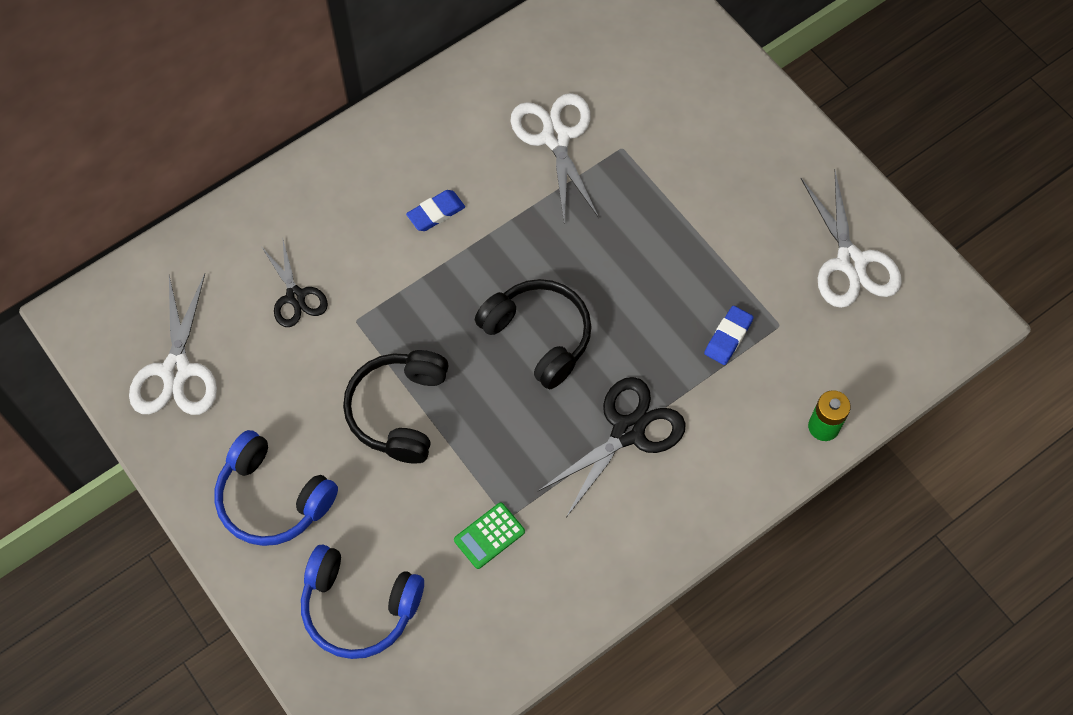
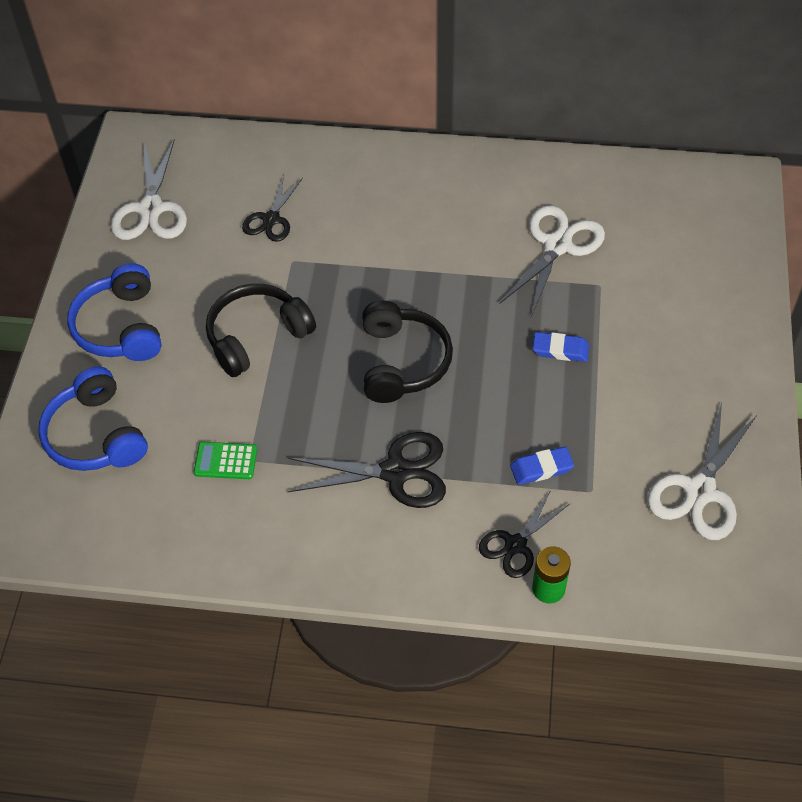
camera: 45 degrees right, 10 degrees down
(176, 371) = (151, 209): white scissors -> white scissors turned 45 degrees counterclockwise
(436, 213) = (419, 234): blue eraser -> blue eraser (560, 349)
(769, 413) = (515, 545): none -> black scissors

